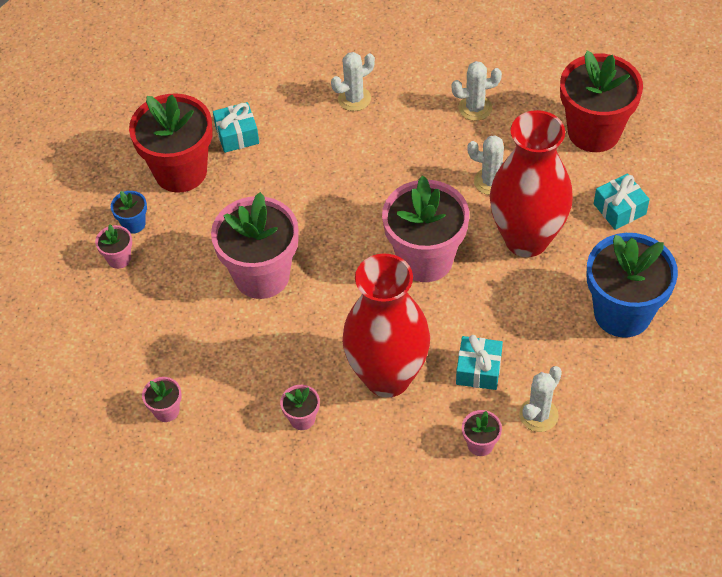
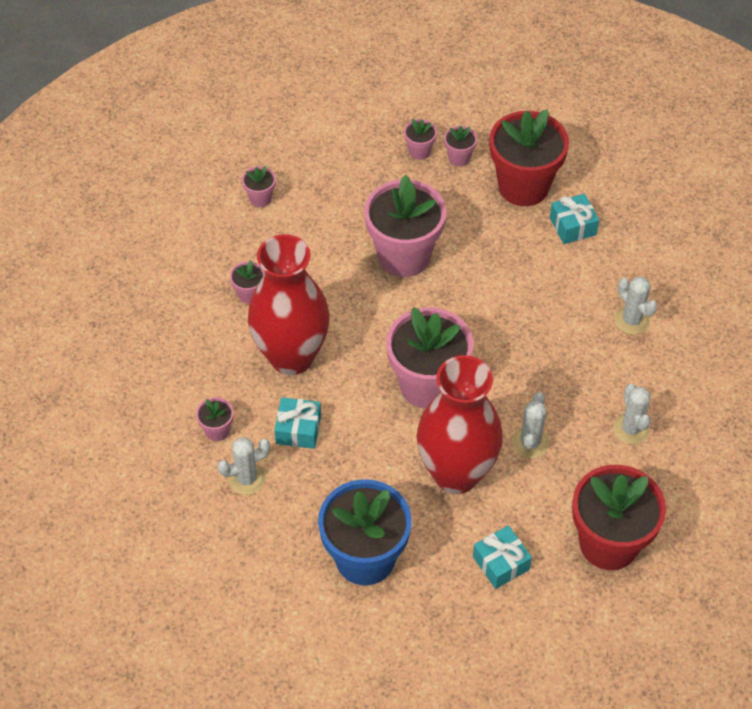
camera: 85 degrees right, 0 degrees up
(133, 224) = (459, 158): blue flower pot -> pink flower pot
(538, 415) = (247, 479): white cactus -> white cactus turned 60 degrees counterclockwise

